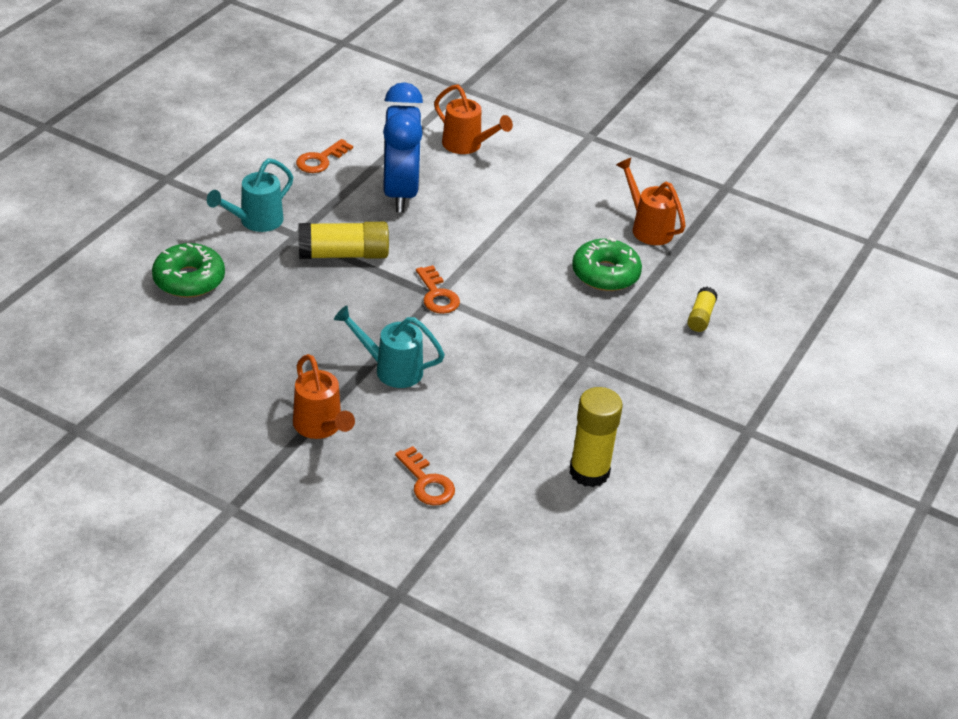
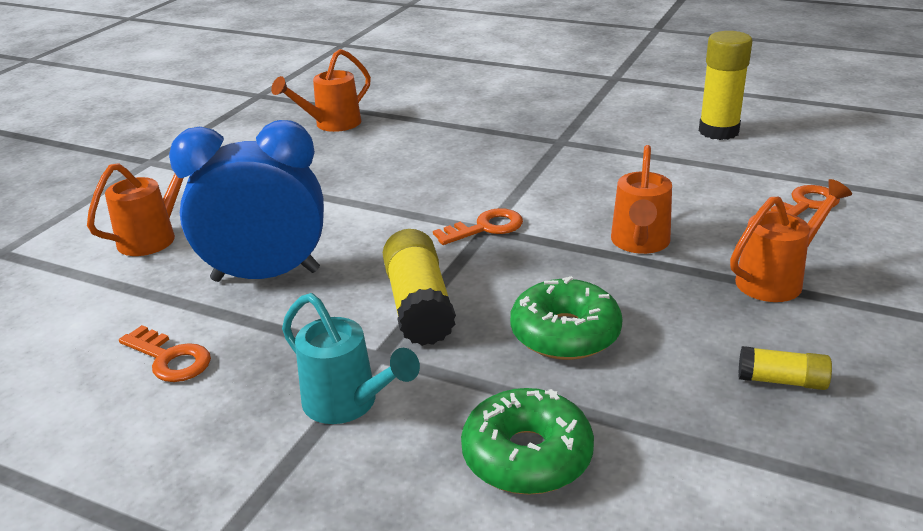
camera: 90 degrees left, 10 degrees down
(391, 369) = (640, 243): turquoise watering can -> orange watering can
(605, 274) = (416, 140): green donut -> green donut (565, 333)
(700, 317) = (470, 98): yellow glue stick -> yellow glue stick (781, 381)

